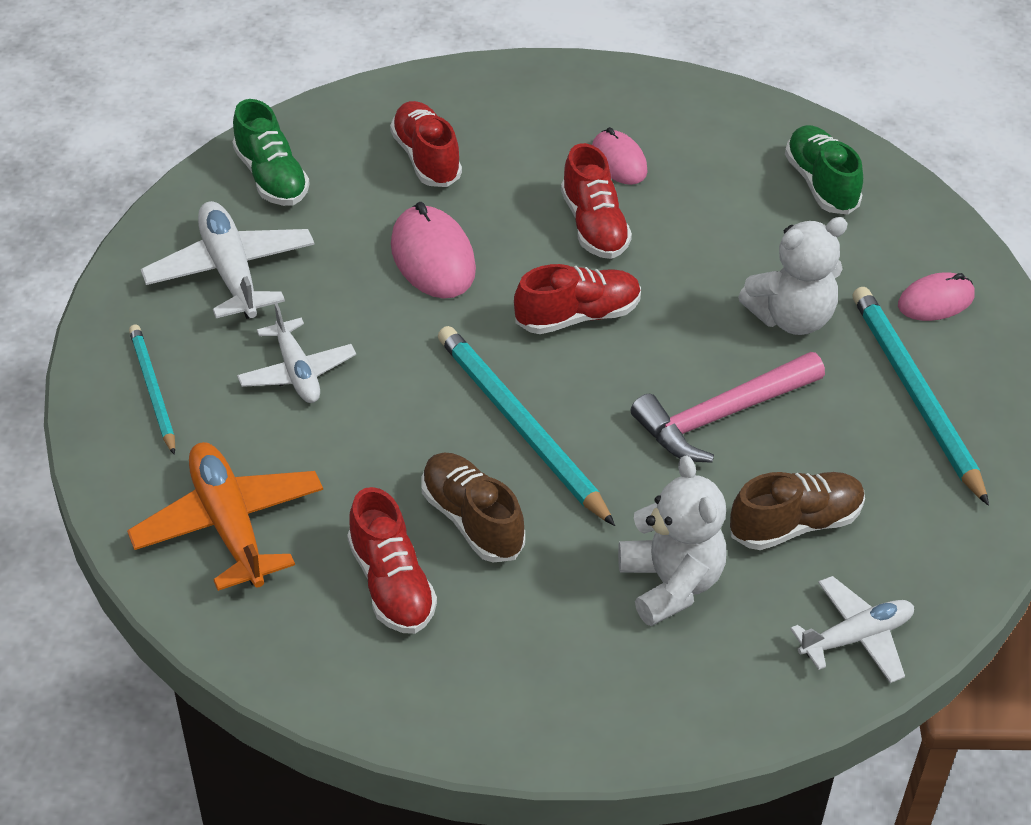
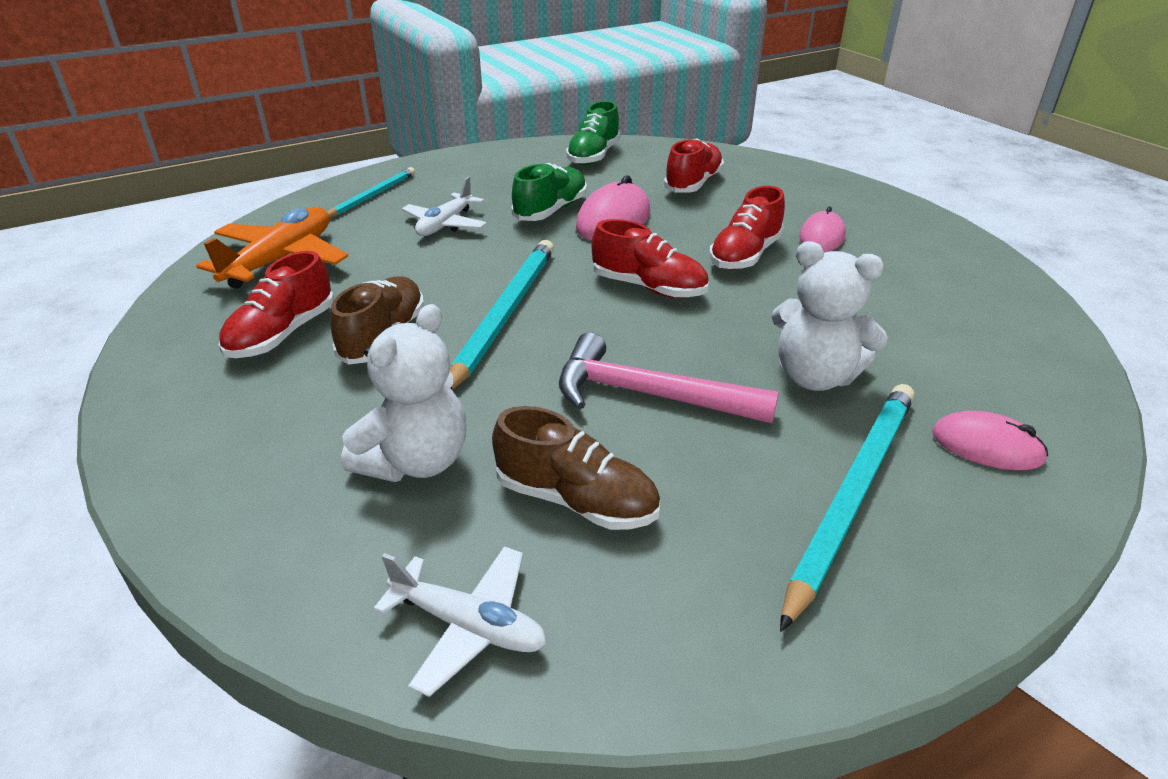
camera: 50 degrees right, 10 degrees down
(231, 272) = (500, 176): white plane -> none
(821, 184) = (981, 320): green shoe -> green shoe (551, 210)

